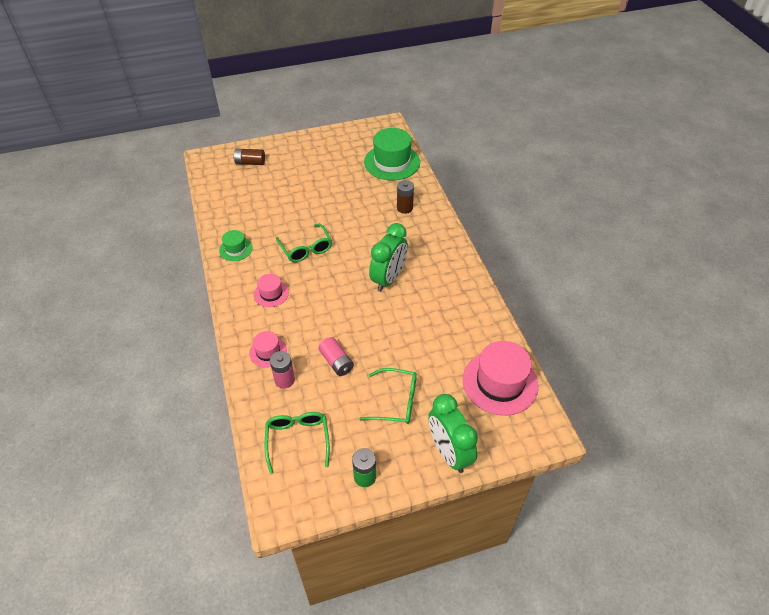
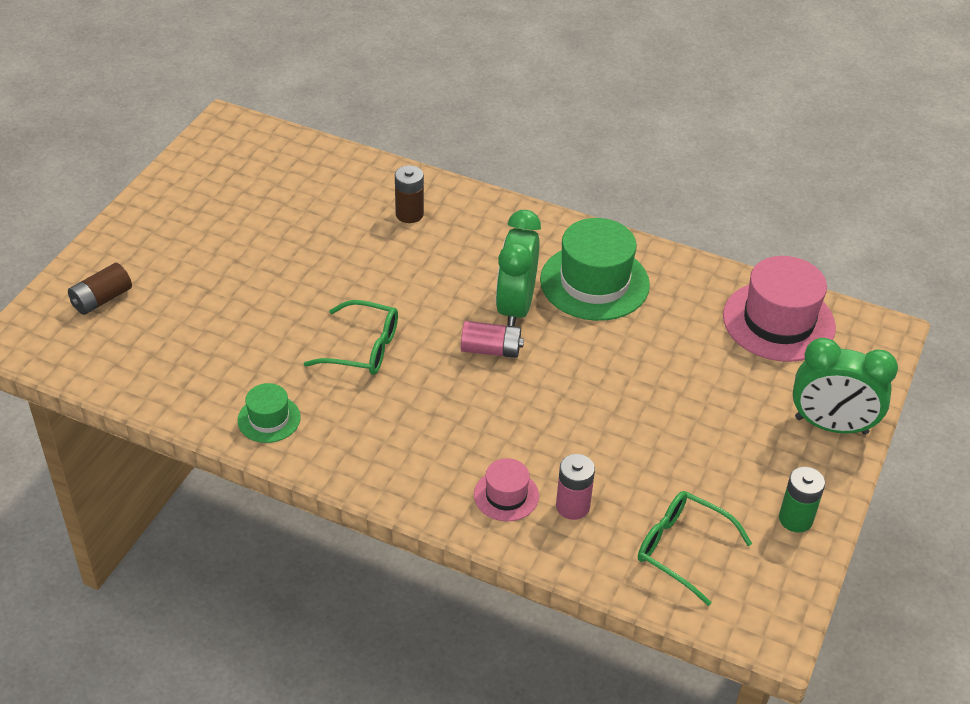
camera: 50 degrees left, 5 degrees down
(271, 293) = (404, 432): pink hat -> none
(336, 362) = (597, 439): pink battery -> pink battery (491, 350)
(388, 279) = (515, 307): green clock -> green clock turned 150 degrees counterclockwise
(392, 162) = (307, 169): green hat -> green hat (594, 282)
(396, 401) = (716, 424): green glasses -> none

